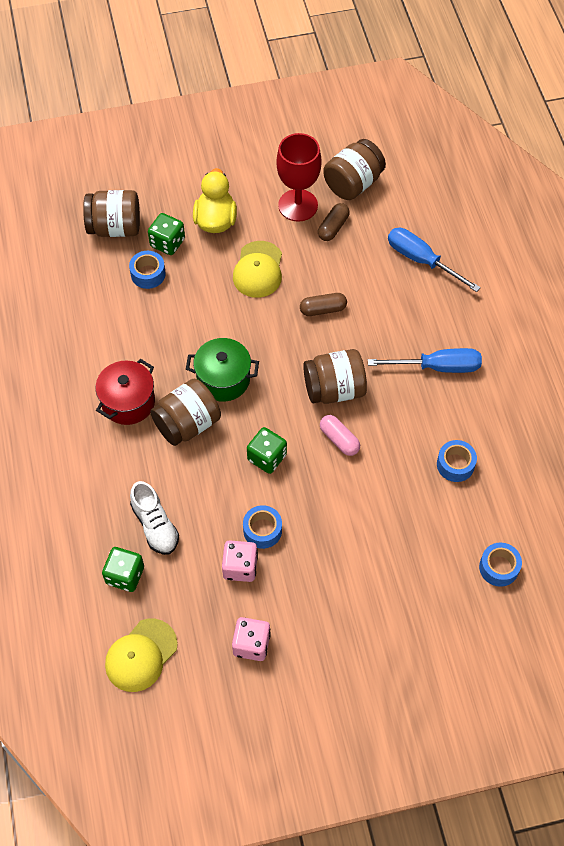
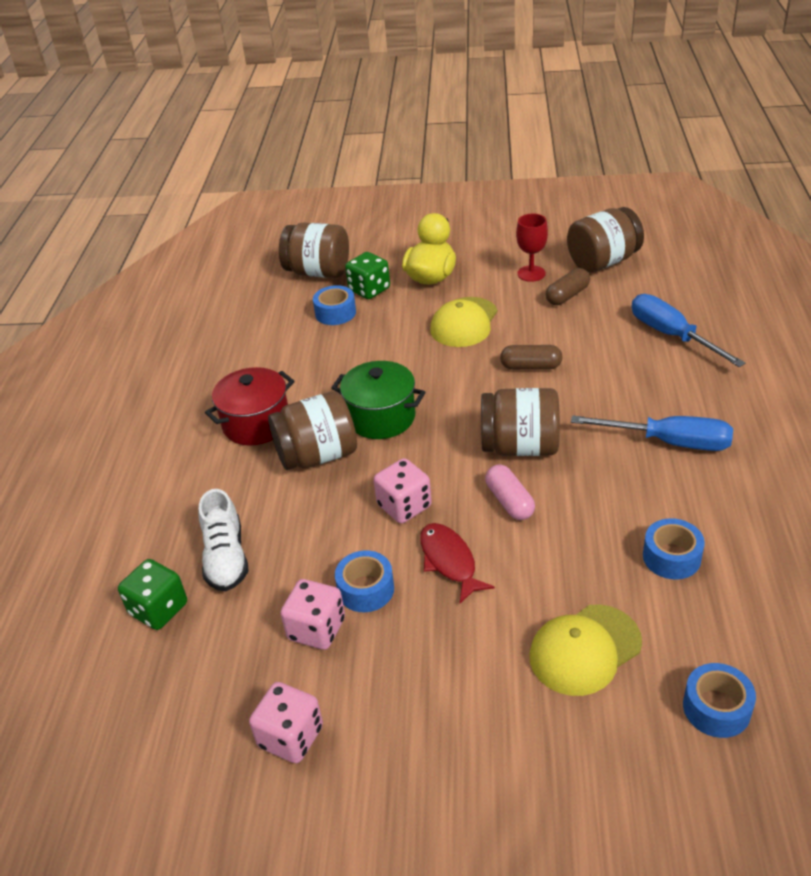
camera: 20 degrees right, 20 degrees down
(141, 655) = (128, 716): yellow cap -> yellow cap (584, 650)
(267, 457) = (404, 506): green dice -> pink dice
(298, 205) = (531, 273): red goblet -> red goblet, size x0.59
(312, 497) = (449, 561): none -> red fish

